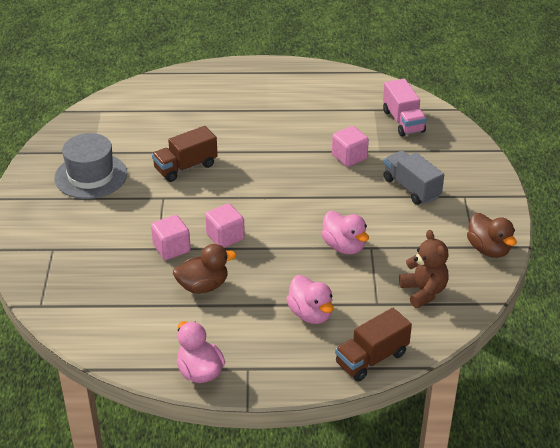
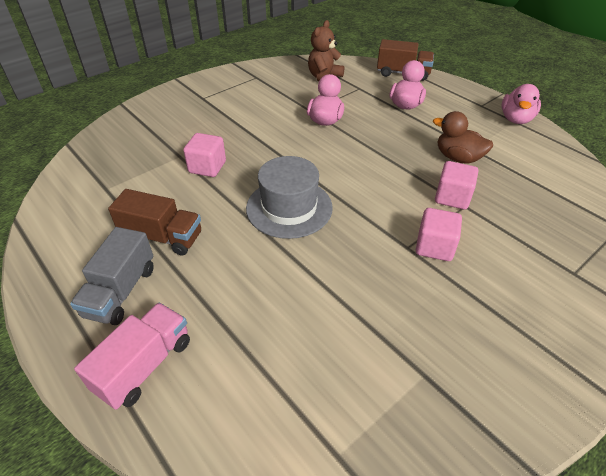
camera: 130 degrees left, 5 degrees up
(91, 176) = (460, 336): grey hat -> grey hat (289, 208)
(185, 167) = (345, 263): brown truck -> brown truck (162, 237)
(225, 237) = (397, 177): pink cube -> pink cube (434, 247)
(403, 121) = (115, 163): pink truck -> pink truck (144, 365)
(411, 188) = (218, 121): grey truck -> grey truck (121, 291)
(488, 249) = (253, 72): brown duck -> none

